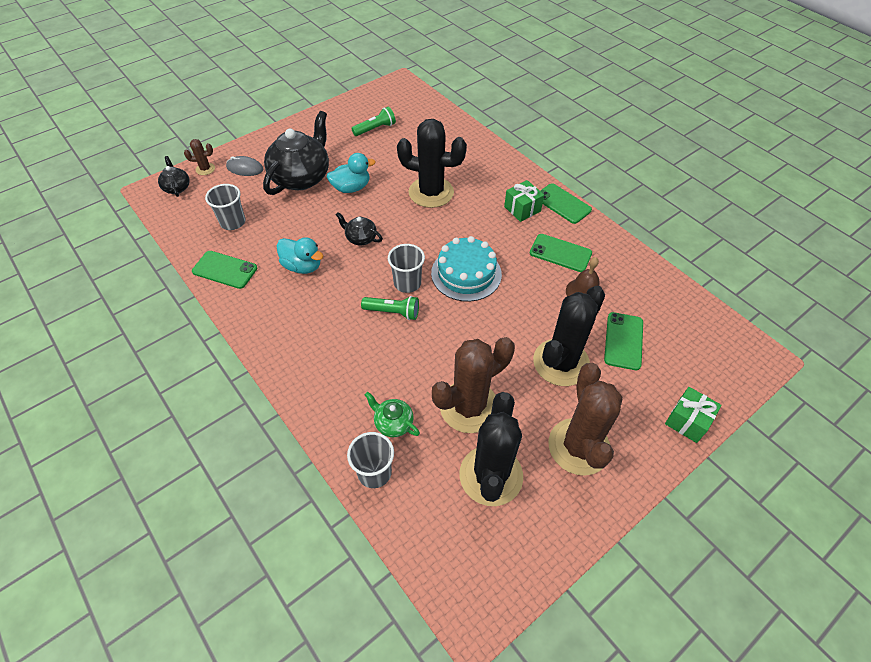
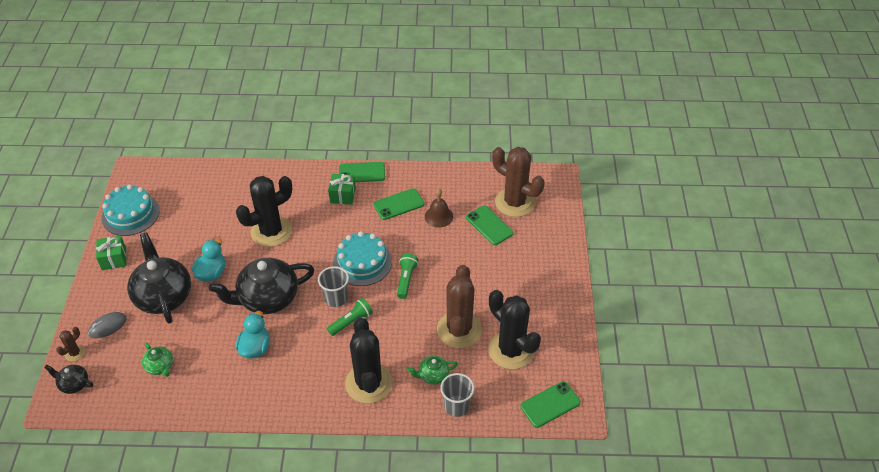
camera: 50 degrees left, 5 degrees down
(225, 270) = (205, 398): green phone -> green phone (550, 404)
(233, 222) = (160, 366): grey cup -> green teapot
(302, 266) = (255, 348): turquoise duck -> turquoise duck turned 60 degrees counterclockwise
(359, 108) = (130, 214): none -> turquoise cake
(360, 238) = (267, 298): black teapot -> black teapot, size x2.14
(375, 129) = (166, 219): green flashlight -> green flashlight (406, 279)
(561, 362) = (474, 264): black cactus -> black cactus (368, 383)
(579, 446) = (531, 297): brown cactus -> brown cactus (514, 202)
(687, 421) = (561, 239): green gift -> green gift (114, 259)

